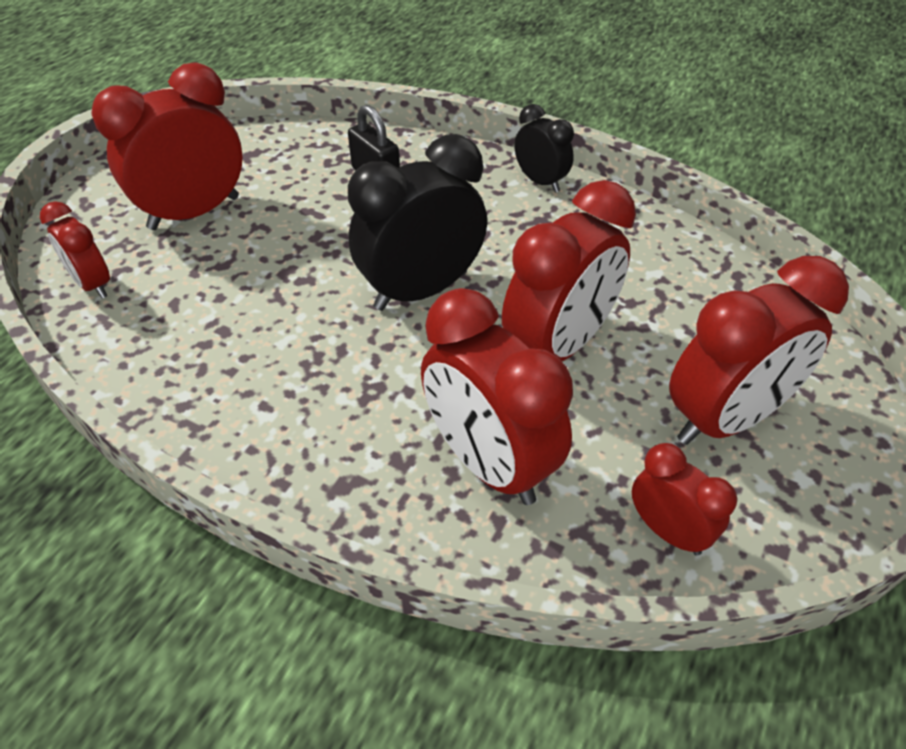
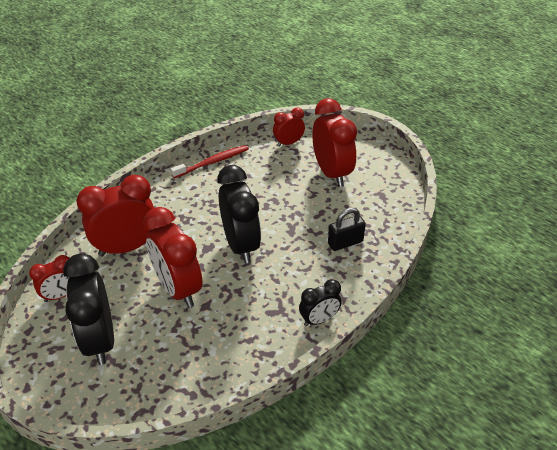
camera: 105 degrees right, 5 degrees down
(167, 394) = (213, 162): none -> red toothbrush
(725, 418) = (100, 340): red clock -> black clock

